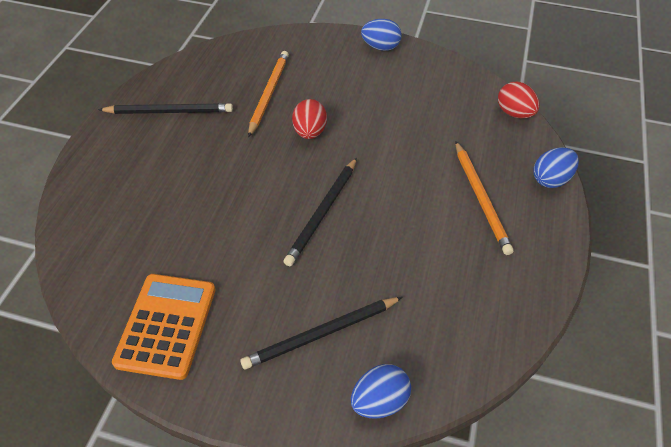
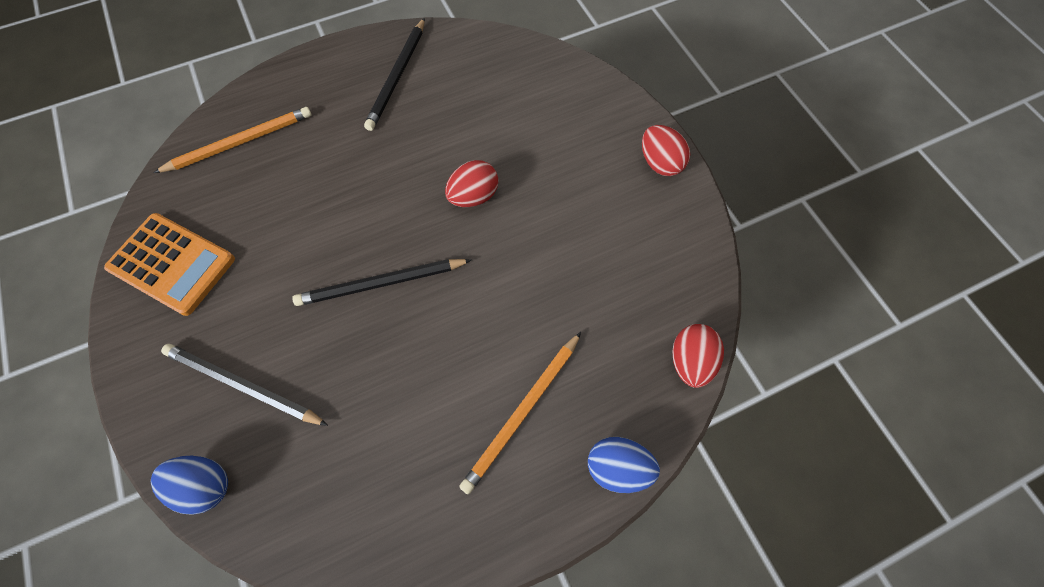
camera: 50 degrees right, 15 degrees up
(166, 325) = (172, 264): orange calculator -> orange calculator turned 60 degrees clockwise
(169, 111) = (397, 76): black pencil -> black pencil turned 60 degrees clockwise
(268, 94) = (492, 126): orange pencil -> orange pencil (239, 142)
(380, 47) = (660, 163): blue egg -> red egg

